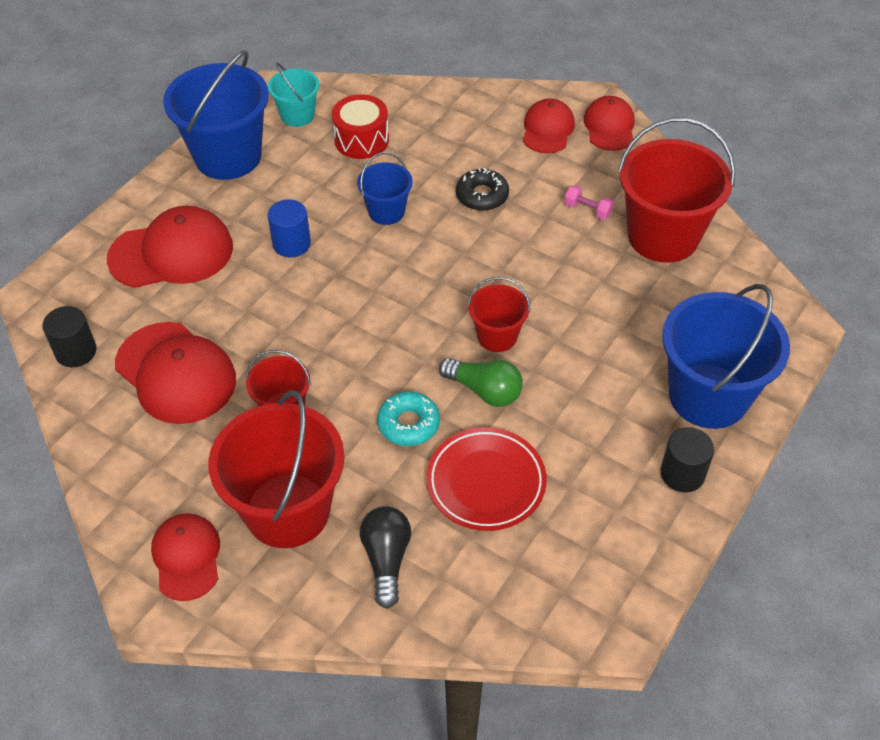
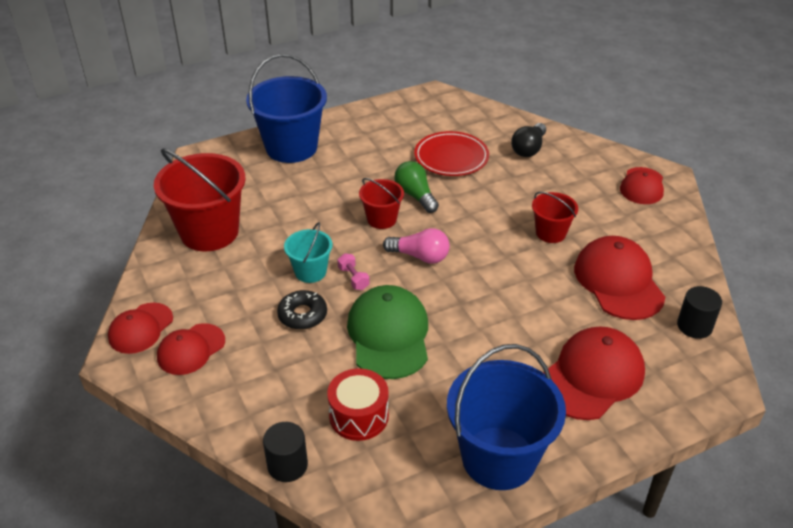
camera: 150 degrees left, 10 degrees down
(172, 253) = (592, 376): red cap -> red cap turned 120 degrees clockwise
(287, 510) = (573, 185): red bucket -> none
(291, 244) = (484, 341): blue cylinder -> none
(297, 115) = (401, 477): turquoise bucket -> turquoise bucket (310, 272)
(386, 211) = (389, 335): blue bucket -> green cap
(408, 424) = (475, 197): turquoise donut -> none
(417, 307) = (420, 256): none -> pink light bulb
(587, 210) = (238, 270): pink dumbbell -> pink dumbbell (353, 278)
(682, 474) = (344, 126): black cylinder -> black cylinder (287, 465)

